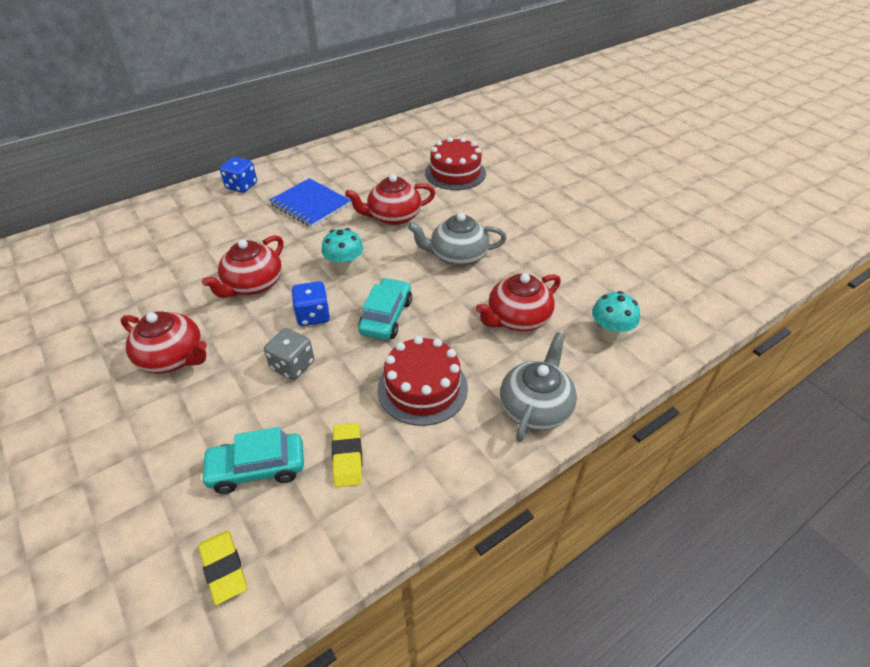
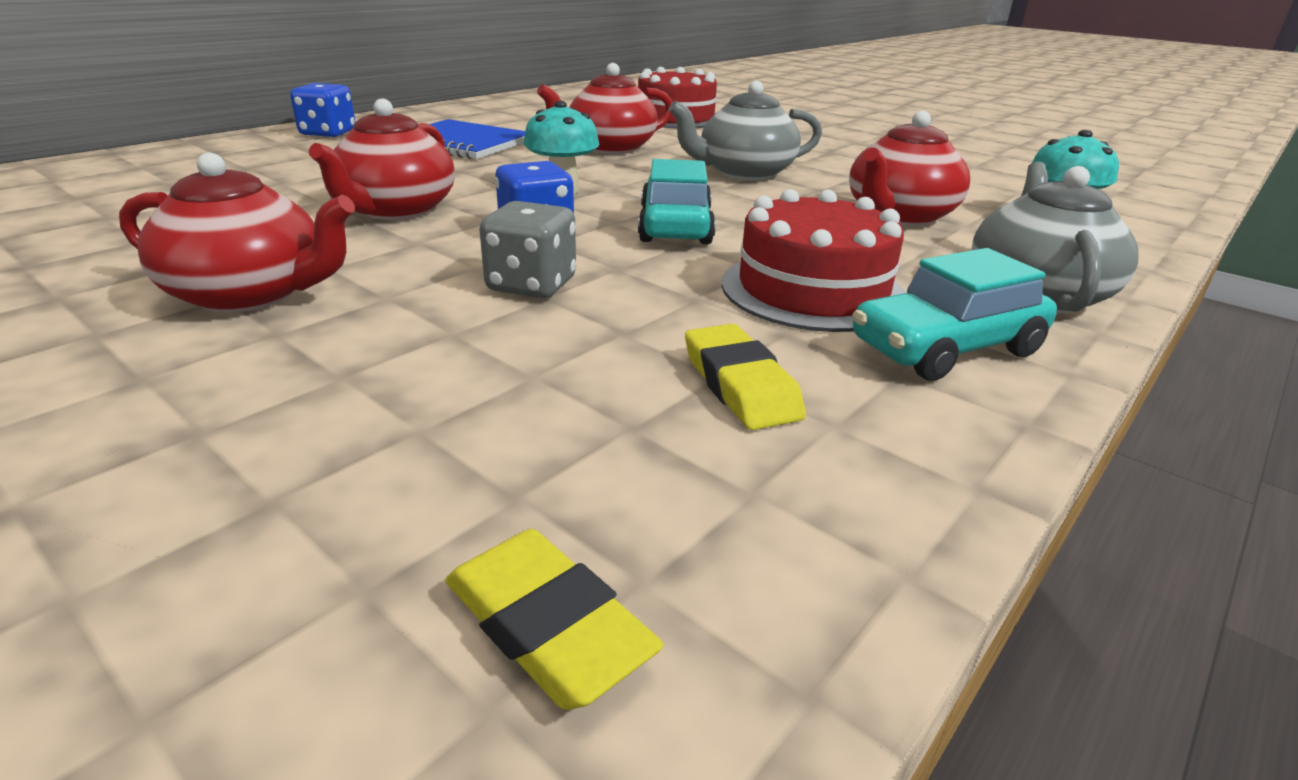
camera: 15 degrees left, 15 degrees down
(257, 469) = (536, 424): turquoise car -> turquoise car (946, 348)

